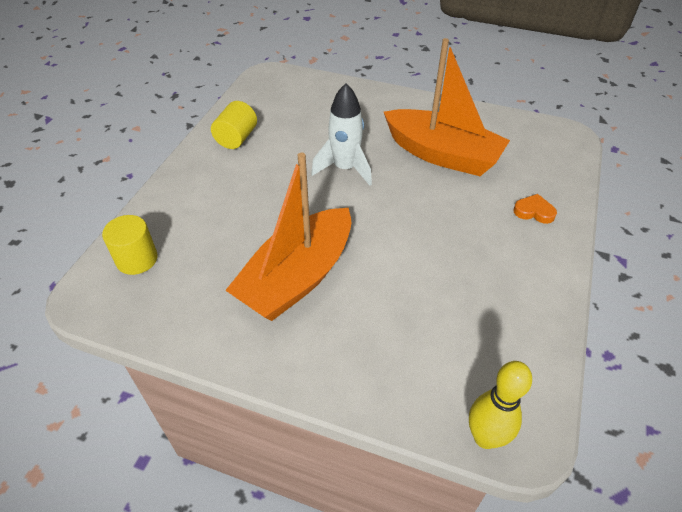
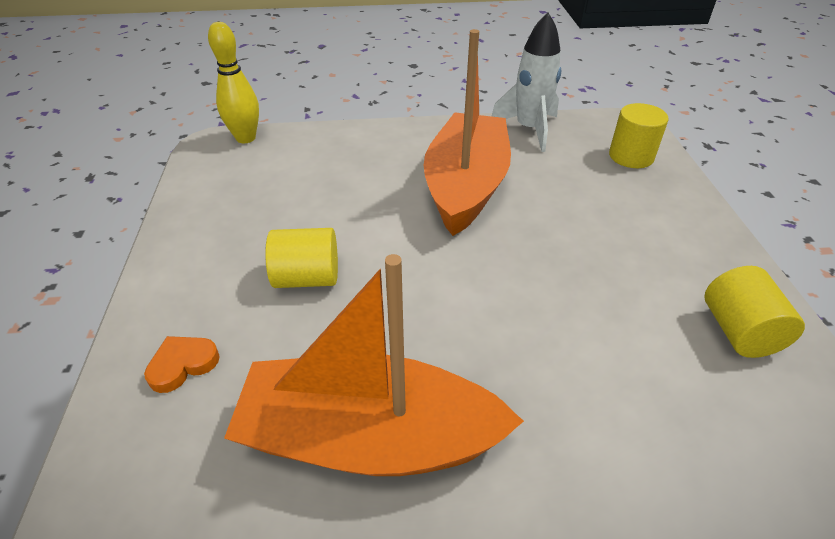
camera: 155 degrees right, 5 degrees down
(345, 168) = (520, 337): white rocket -> white rocket (529, 129)
(453, 240) = (307, 278): none -> yellow cylinder
(534, 211) = (183, 365): orange heart -> orange heart turned 150 degrees clockwise

